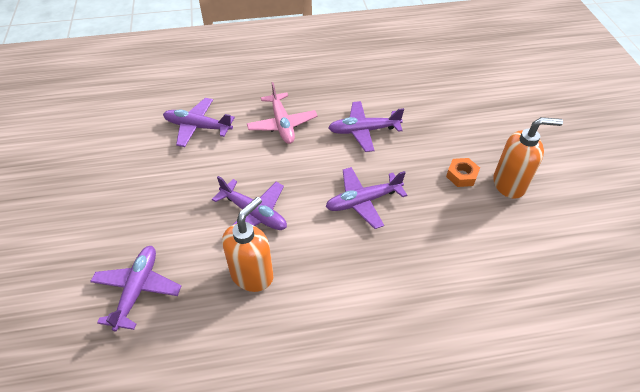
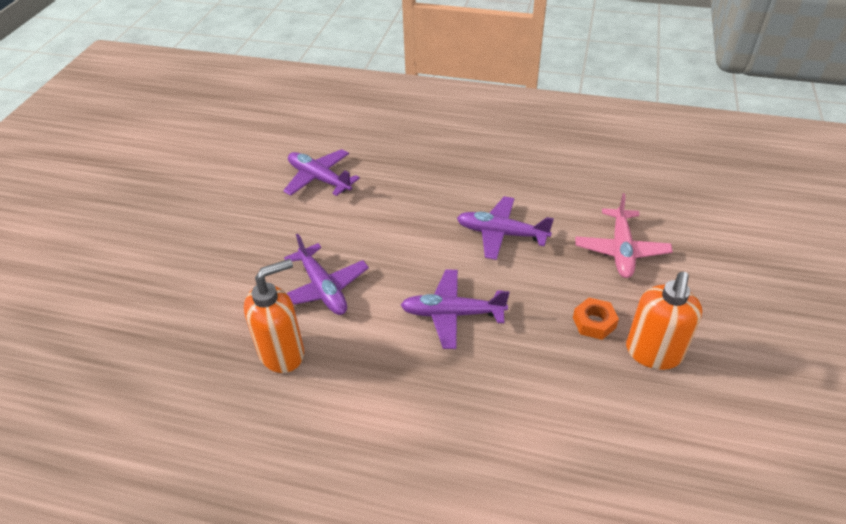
camera: 25 degrees right, 5 degrees down
(138, 289) = (163, 327): purple plane -> none
(282, 124) = (410, 201): pink plane -> pink plane (621, 250)
(509, 184) = (653, 353): orange soap dispenser -> orange soap dispenser turned 90 degrees clockwise

